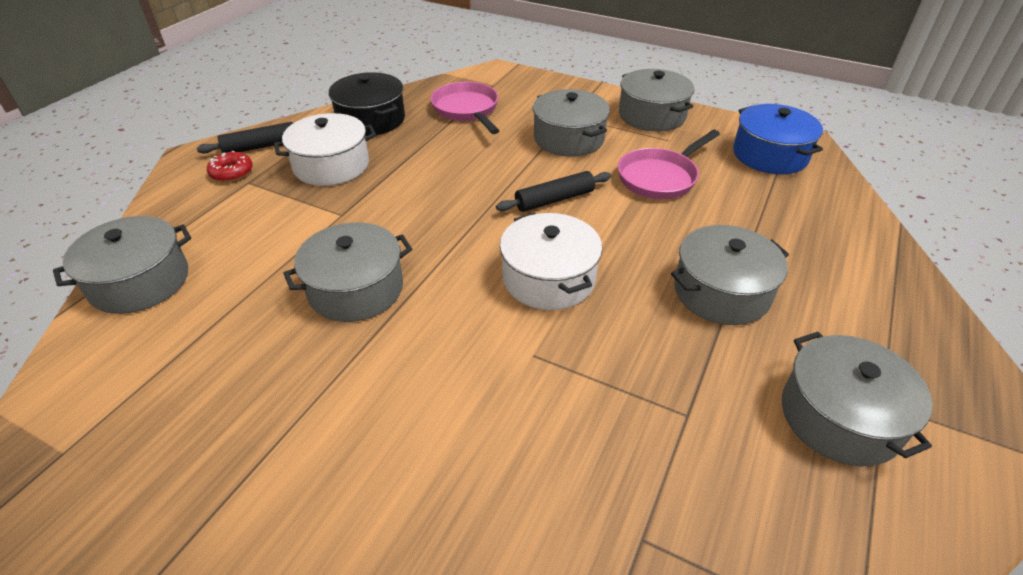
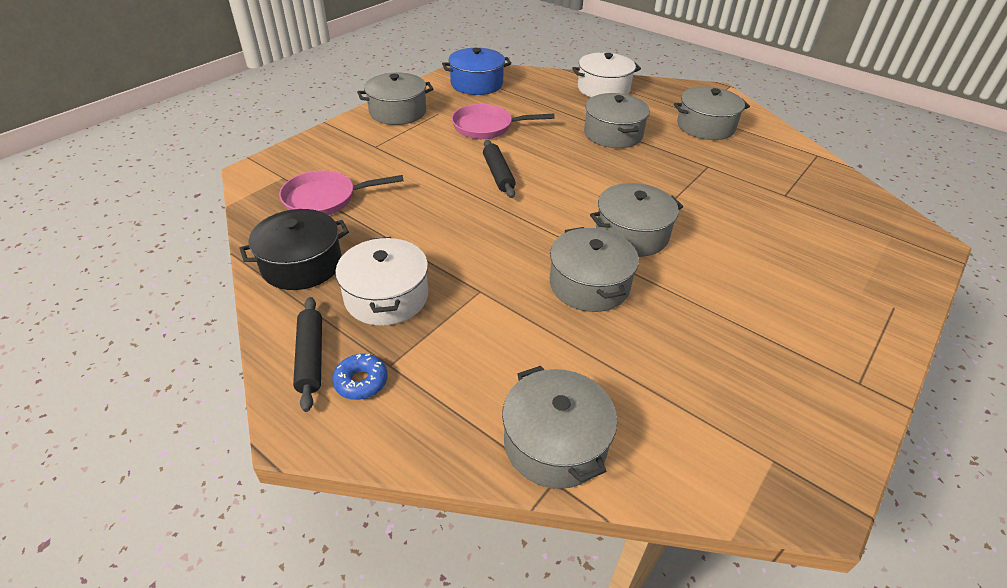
camera: 80 degrees left, 0 degrees up
(232, 172) = (361, 382): red donut -> blue donut
(549, 278) = (591, 191): white pot -> white pot (603, 89)
(568, 138) = (412, 154): grey pot -> grey pot (631, 234)
(660, 177) = (487, 127): pink pan -> pink pan turned 120 degrees clockwise

